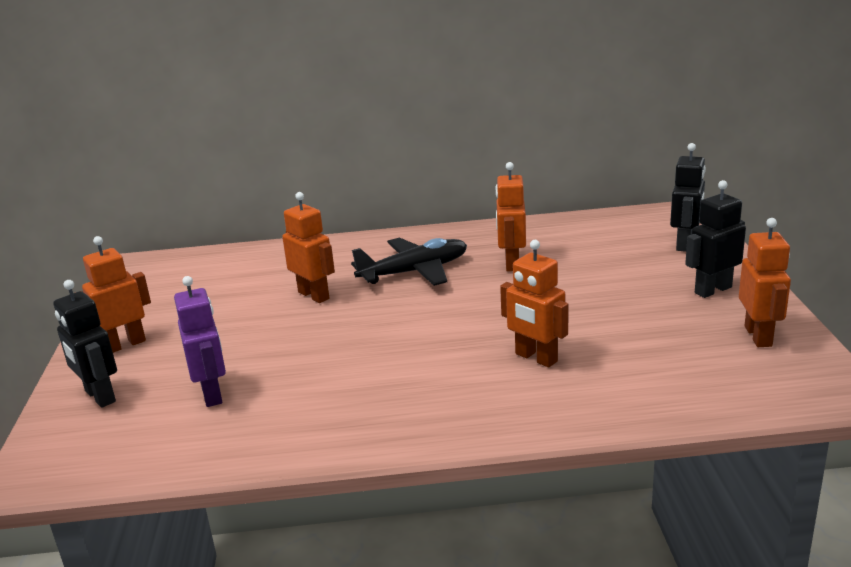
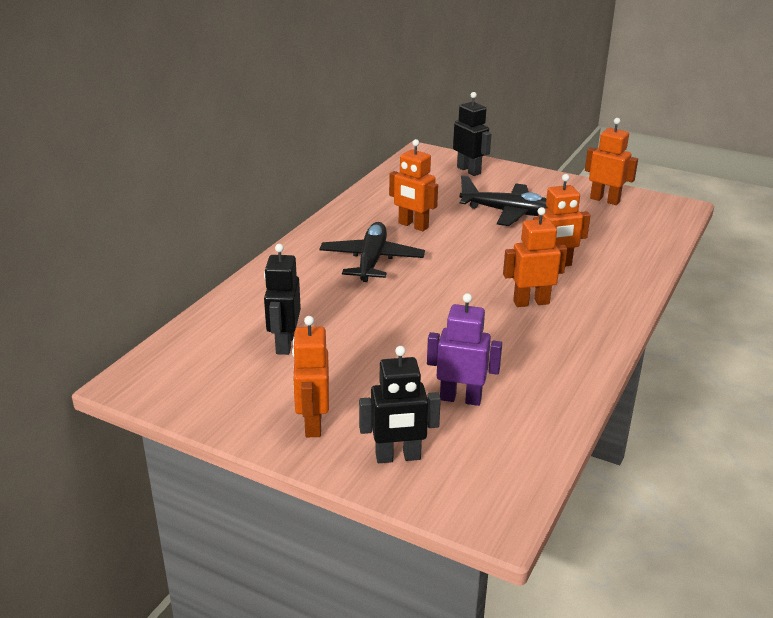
camera: 60 degrees left, 5 degrees up
(314, 295) = (350, 310): orange robot -> orange robot (531, 302)
(621, 296) = (510, 213): none -> black plane
(712, 290) = (538, 188): black robot -> black robot (284, 344)

